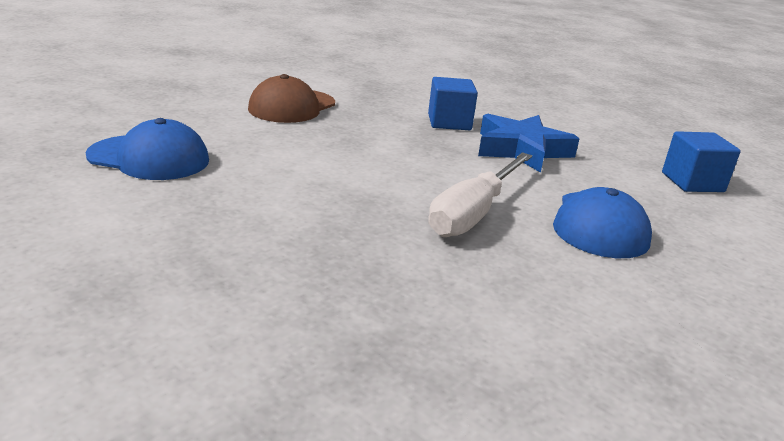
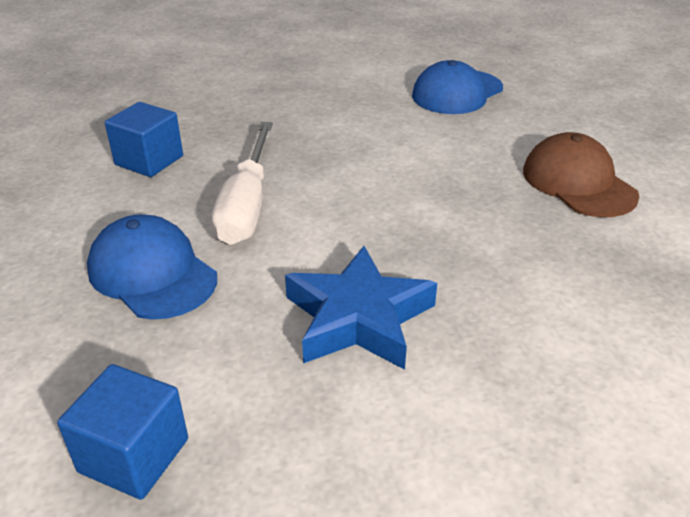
camera: 125 degrees right, 10 degrees up
(449, 122) = (487, 293): blue cube -> blue cube (149, 160)
(473, 213) = (247, 205): white screwdriver -> white screwdriver turned 150 degrees counterclockwise

